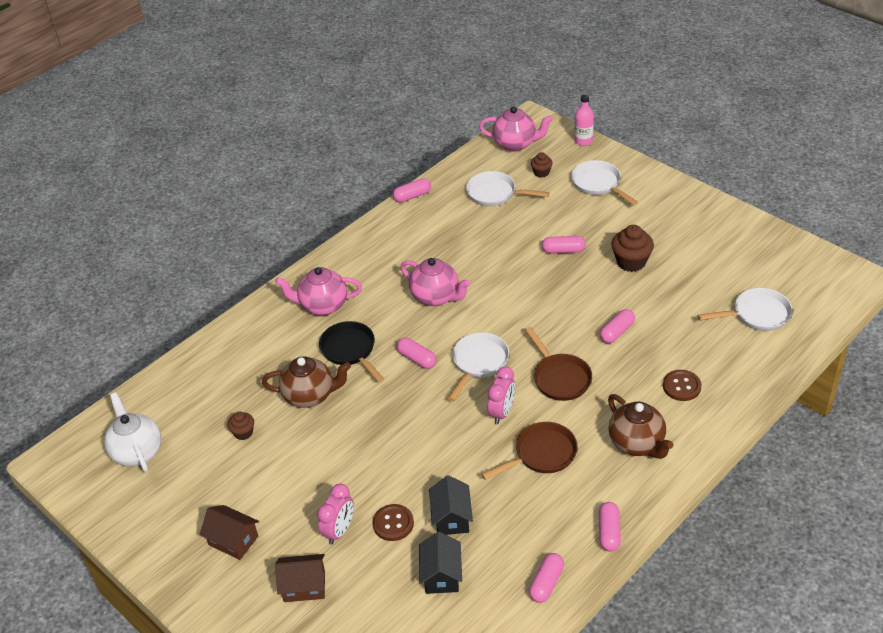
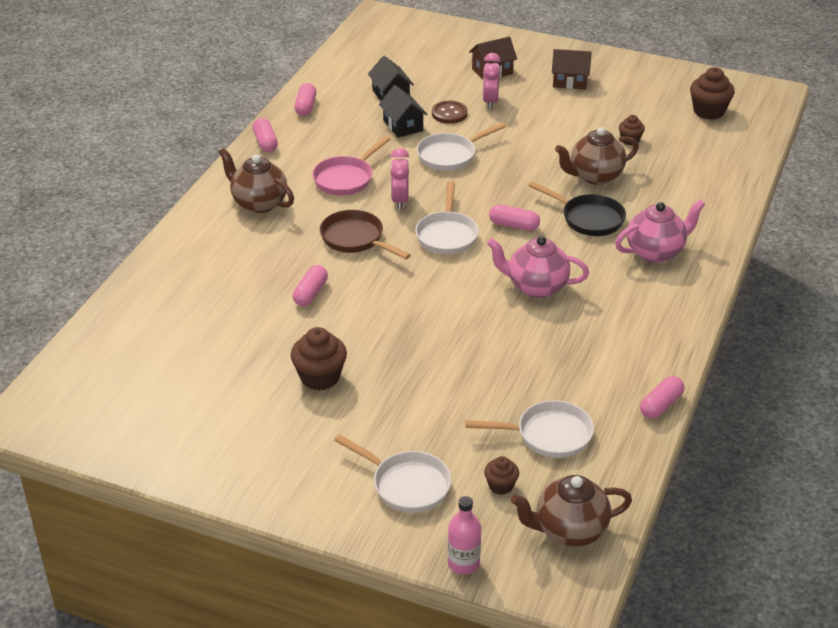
camera: 155 degrees right, 5 degrees down
(137, 452) = (708, 111): white teapot -> brown cupcake
(515, 144) = (569, 530): pink teapot -> brown teapot
(541, 454) = (346, 178): brown pan -> pink pan
(563, 250) = (413, 373): pink capsule -> none
(681, 386) = (225, 257): brown button -> none
(757, 315) = (150, 346): white pan -> white pan (450, 155)

